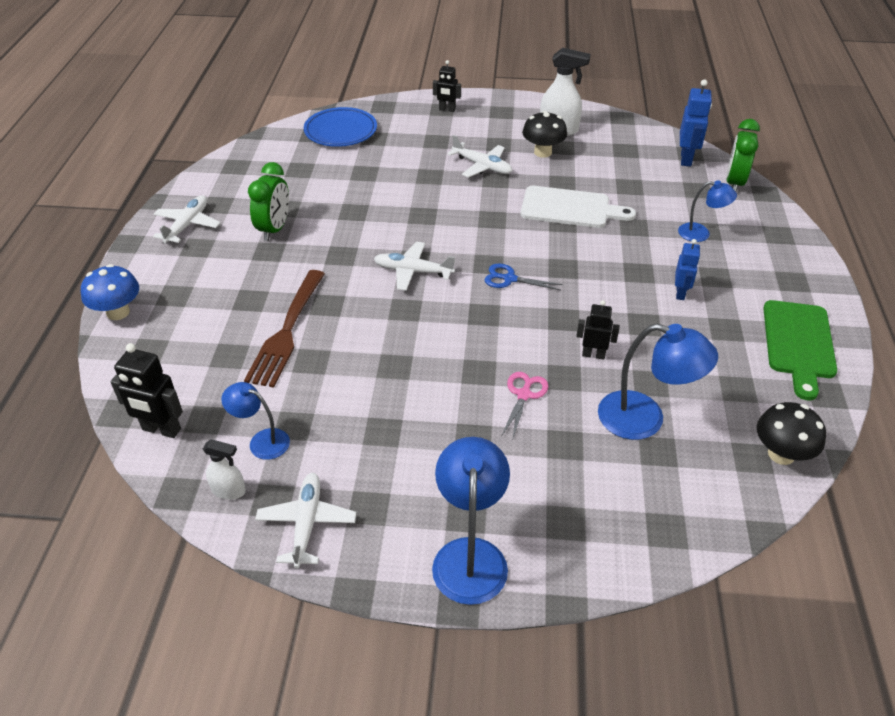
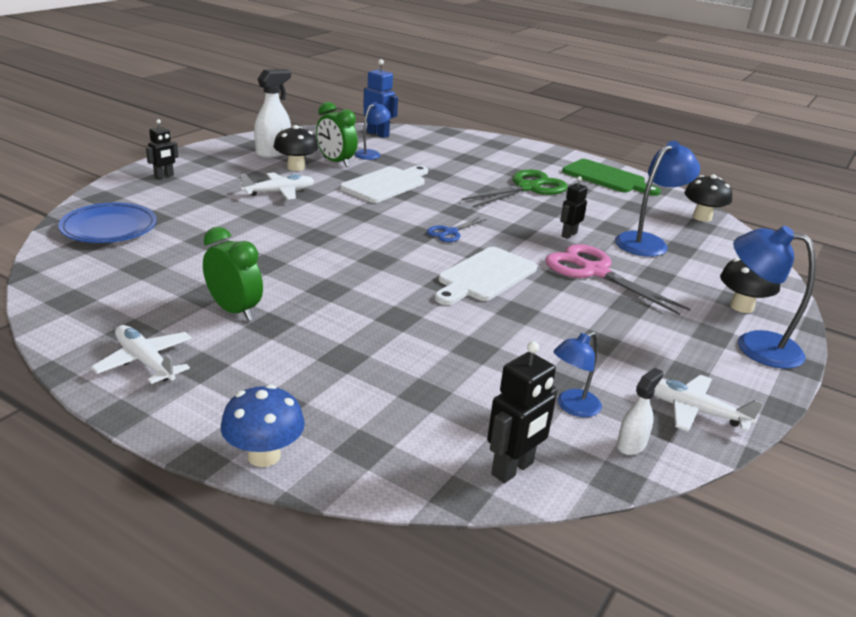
camera: 65 degrees left, 15 degrees down
(287, 330) = (417, 349): brown fork -> none
(413, 271) = (395, 265): white plane -> none
(442, 327) = (485, 276): none -> white cutting board
(524, 395) = (594, 272): pink scissors -> pink scissors, size x1.91
(554, 531) = (741, 307): none -> black mushroom
(680, 293) = (527, 188): blue robot -> green scissors
(701, 233) = (469, 160): blue lamp -> blue lamp (371, 154)
(734, 183) = (425, 133): green clock -> green clock (336, 162)

